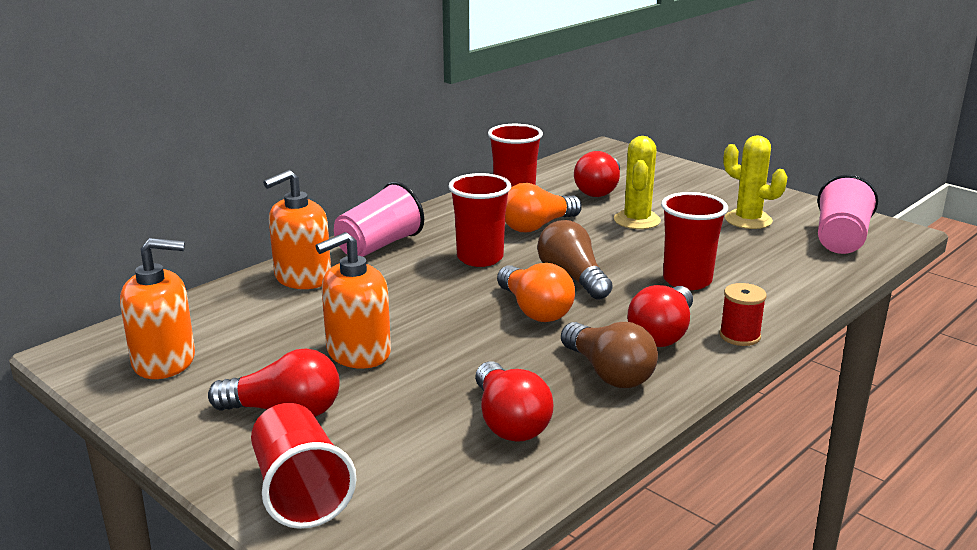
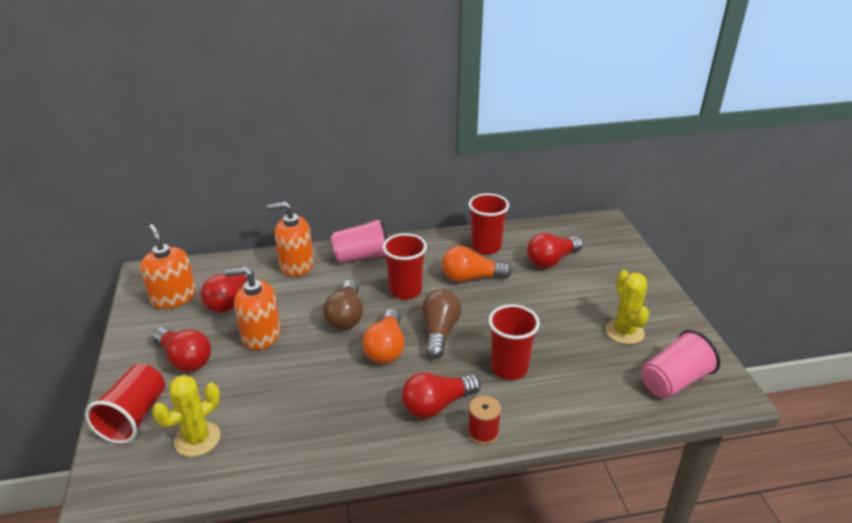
camera: 35 degrees right, 10 degrees up
(164, 361) = (173, 297): orange soap dispenser -> orange soap dispenser turned 150 degrees counterclockwise
(509, 422) = (273, 426): red light bulb -> red light bulb (230, 300)
(608, 373) = (367, 420): brown light bulb -> brown light bulb (346, 316)
(637, 220) = (543, 299): yellow cactus -> yellow cactus (197, 439)

